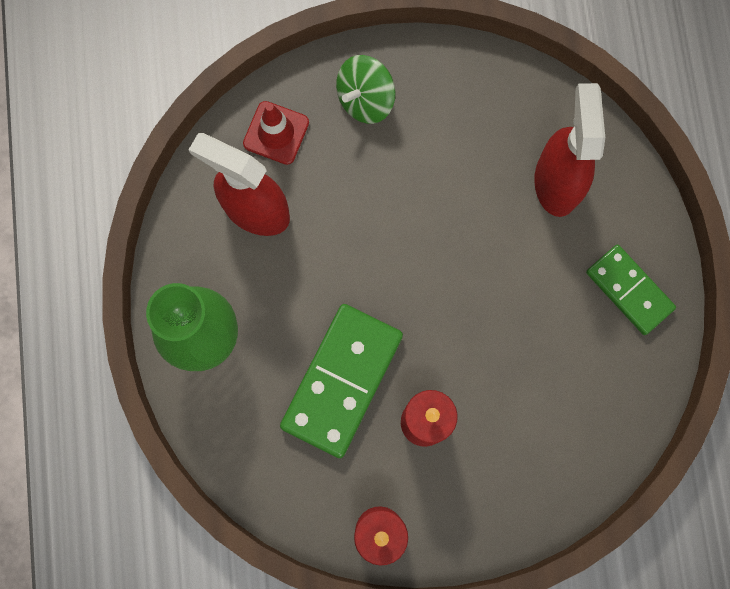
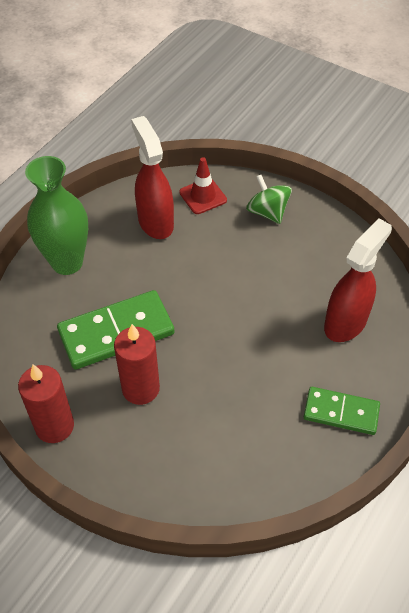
camera: 40 degrees right, 25 degrees down
(365, 99) = (267, 212): green spinning top -> green spinning top turned 60 degrees clockwise
(629, 290) = (341, 412): green domino -> green domino turned 75 degrees counterclockwise

